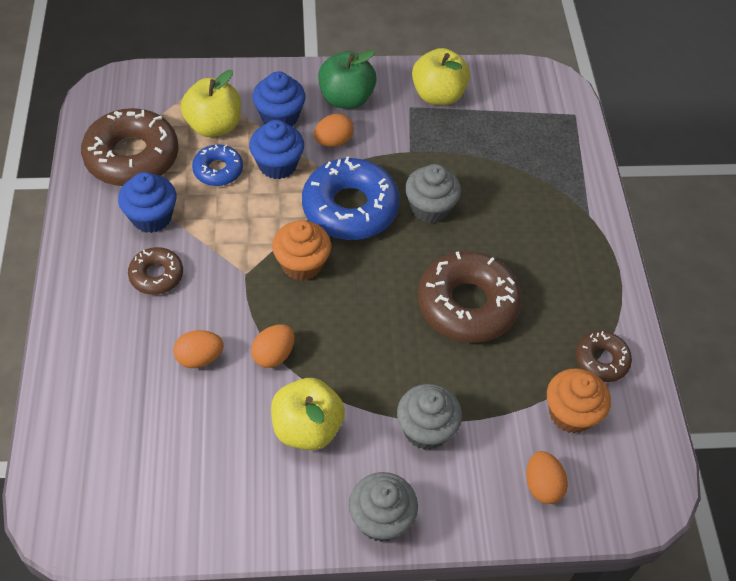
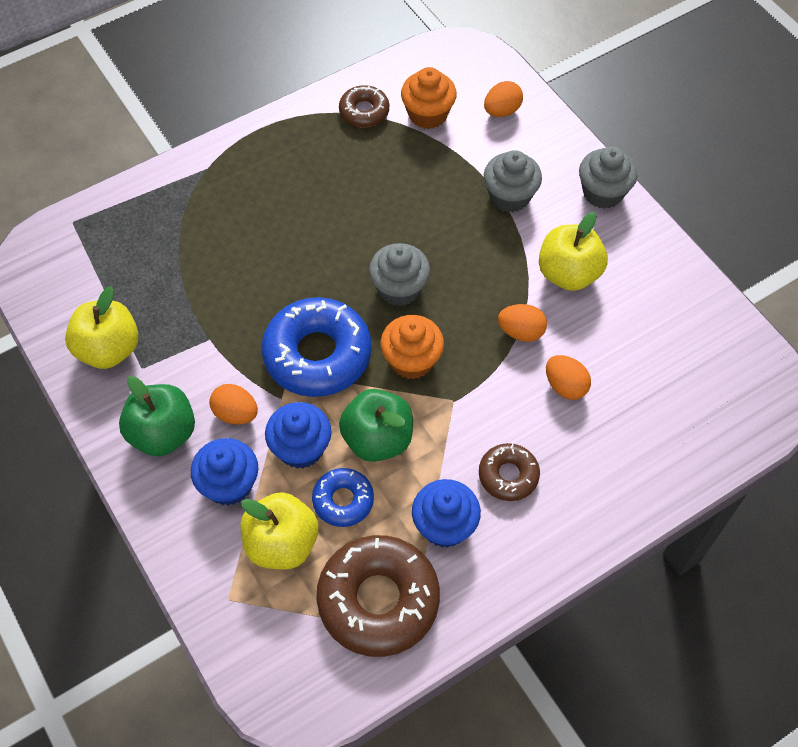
camera: 115 degrees left, 5 degrees up
(250, 211) = (377, 439): none -> green apple
(430, 208) = (276, 289): grey cupcake -> grey cupcake (399, 288)
(467, 305) = (370, 217): brown donut -> none

